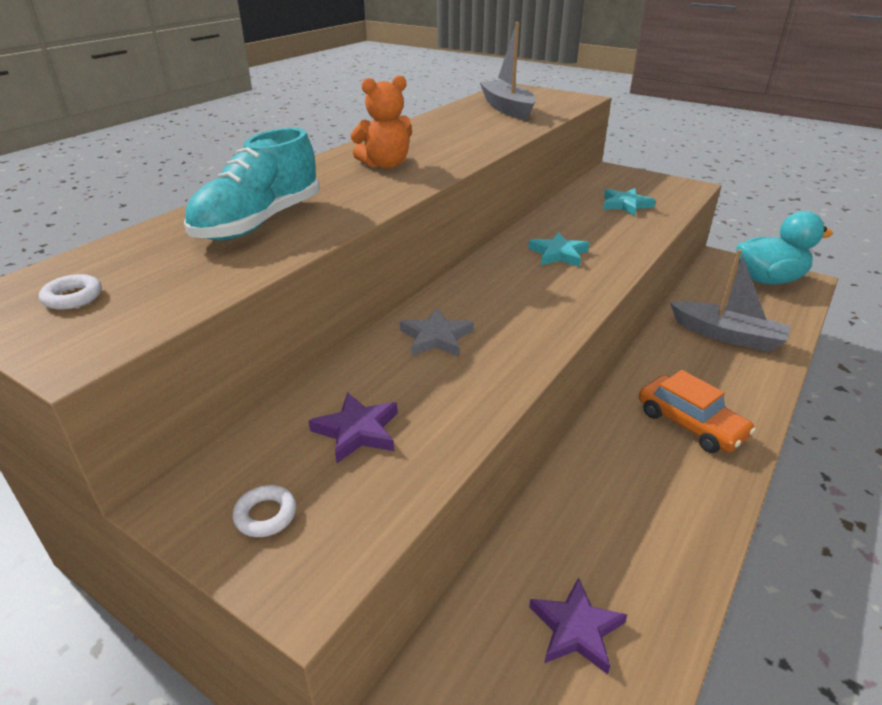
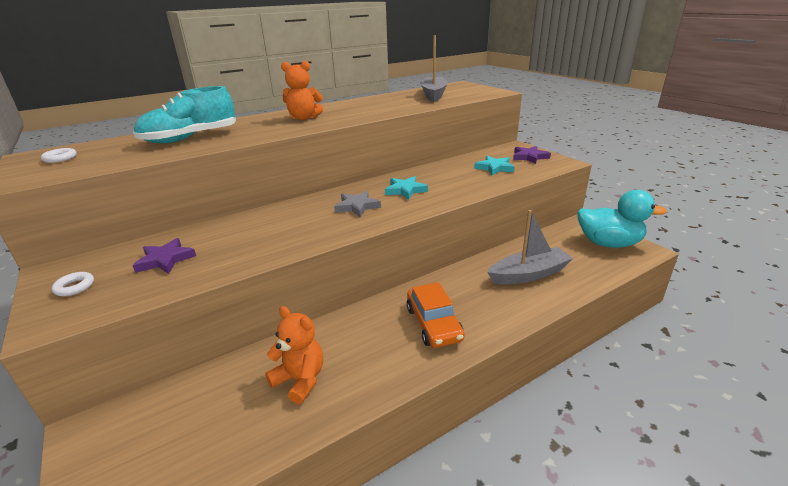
camera: 25 degrees right, 5 degrees down
(436, 337) = (268, 223): grey star -> grey star (357, 206)
(576, 629) = (223, 418): purple star -> purple star (529, 157)
(615, 544) = (300, 380): none -> orange teddy bear
(727, 335) = (528, 274): grey boat -> grey boat turned 75 degrees counterclockwise

